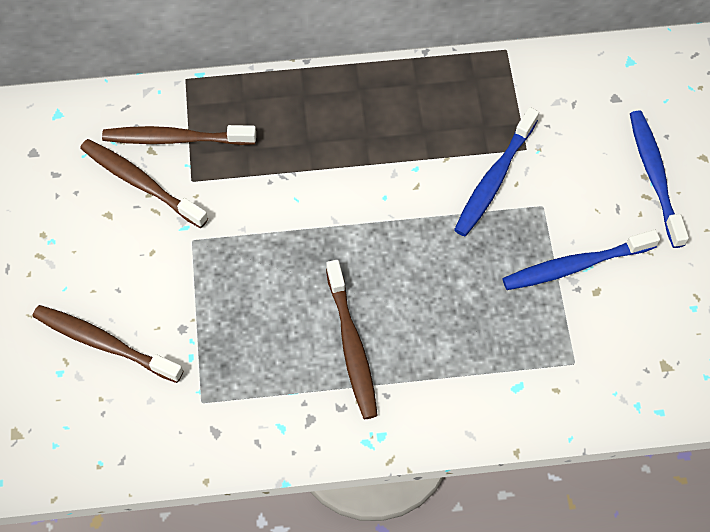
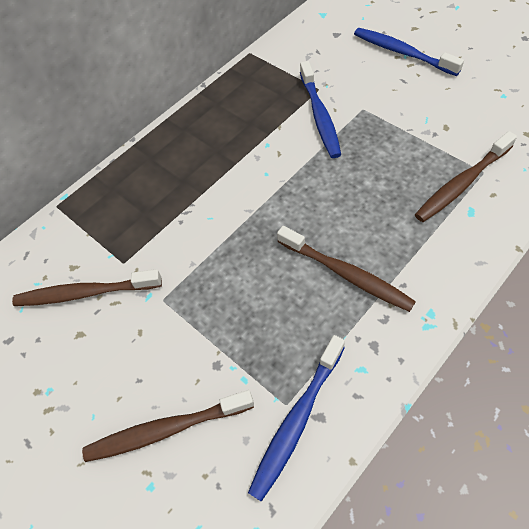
camera: 35 degrees left, 5 degrees down
(176, 139) = (85, 246): brown toothbrush -> brown toothbrush (462, 183)
(575, 266) = (418, 123): blue toothbrush -> blue toothbrush (297, 420)

